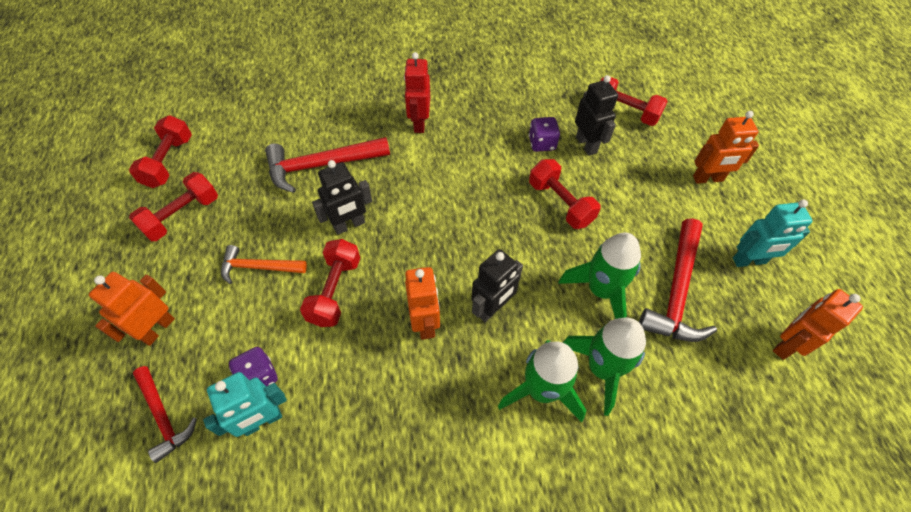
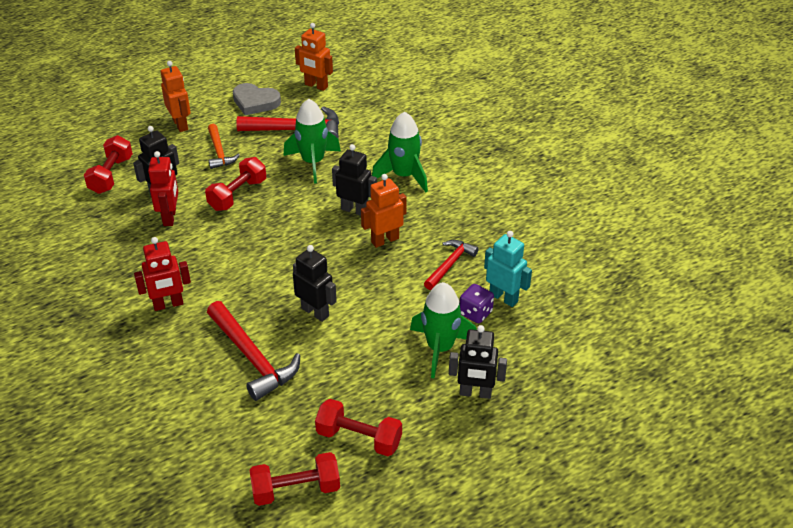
camera: 110 degrees left, 15 degrees down
(157, 329) = (475, 393): orange robot -> black robot
(163, 416) = (534, 352): red hammer -> red hammer (450, 264)
(259, 267) = (386, 354): orange hammer -> orange hammer (219, 152)
(335, 291) = (383, 298): red dumbbell -> none
(542, 143) = (170, 217): purple dice -> red robot
(601, 368) = (374, 154): green rocket -> green rocket (440, 348)
(749, 261) = (255, 102): turquoise robot -> grey heart

